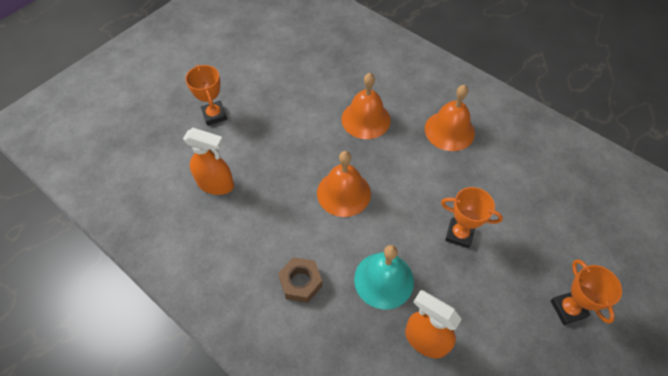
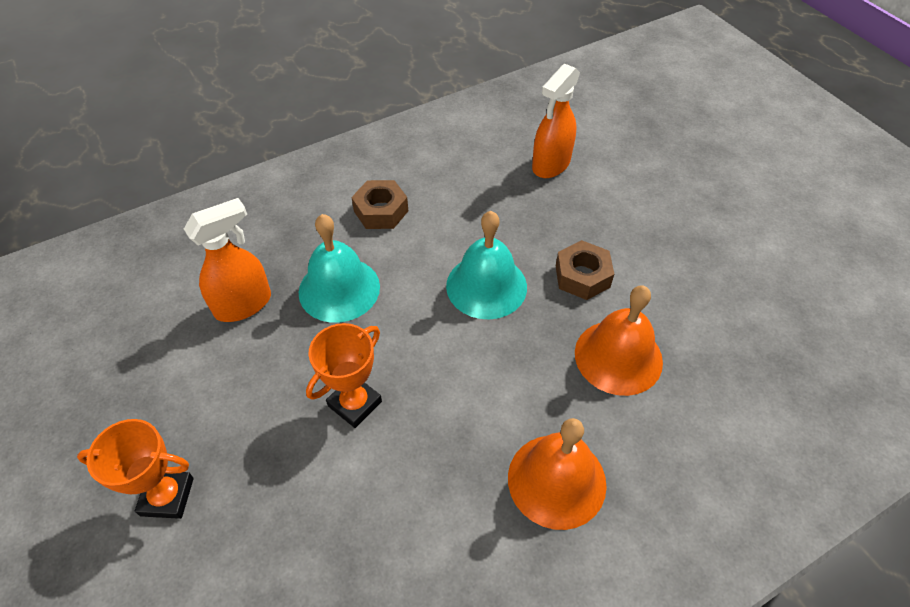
camera: 110 degrees right, 5 degrees down
(214, 115) = (671, 181): orange trophy -> none
(315, 145) = (582, 276): none -> brown nut
(343, 193) = (486, 286): orange bell -> turquoise bell

